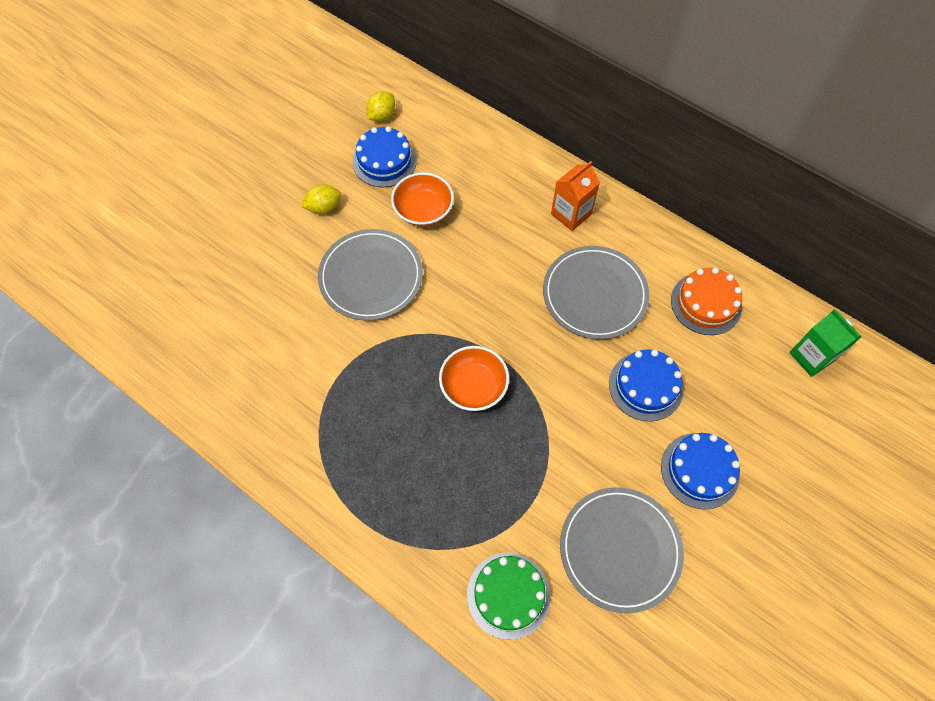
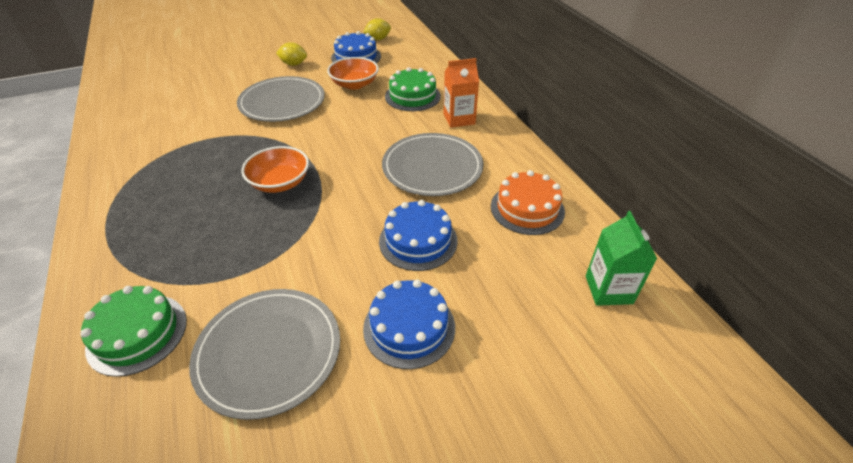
camera: 30 degrees right, 20 degrees down
(500, 200) = (412, 96): none -> green cake

